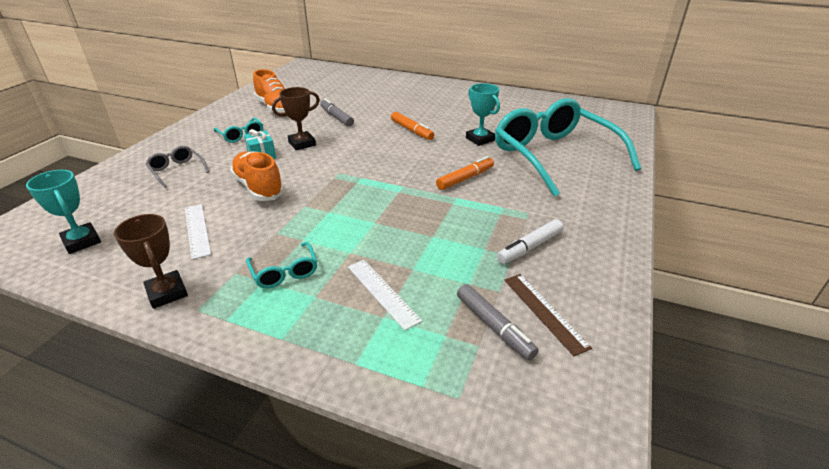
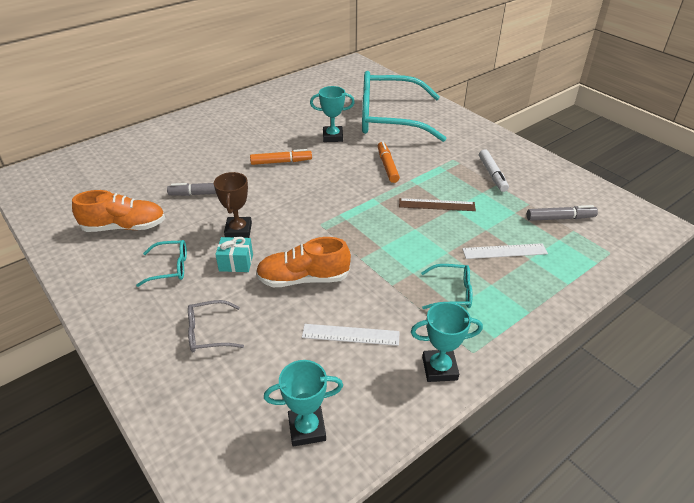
camera: 60 degrees left, 5 degrees up
(167, 293) = (439, 368): brown trophy -> turquoise trophy
(544, 312) = (556, 195): brown ruler -> brown ruler (436, 205)

